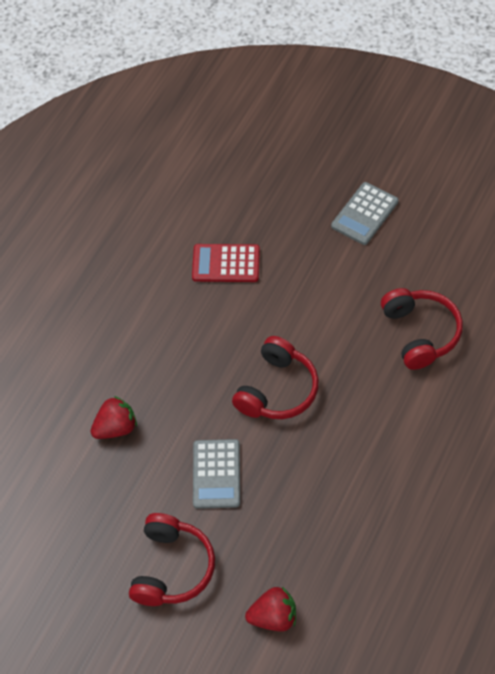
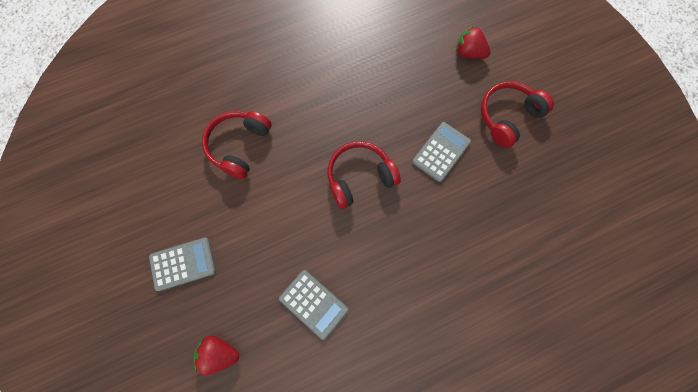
camera: 145 degrees left, 15 degrees up
(116, 428) = (484, 232): red strawberry -> red strawberry (219, 353)
(226, 264) = (313, 304): red calculator -> grey calculator

